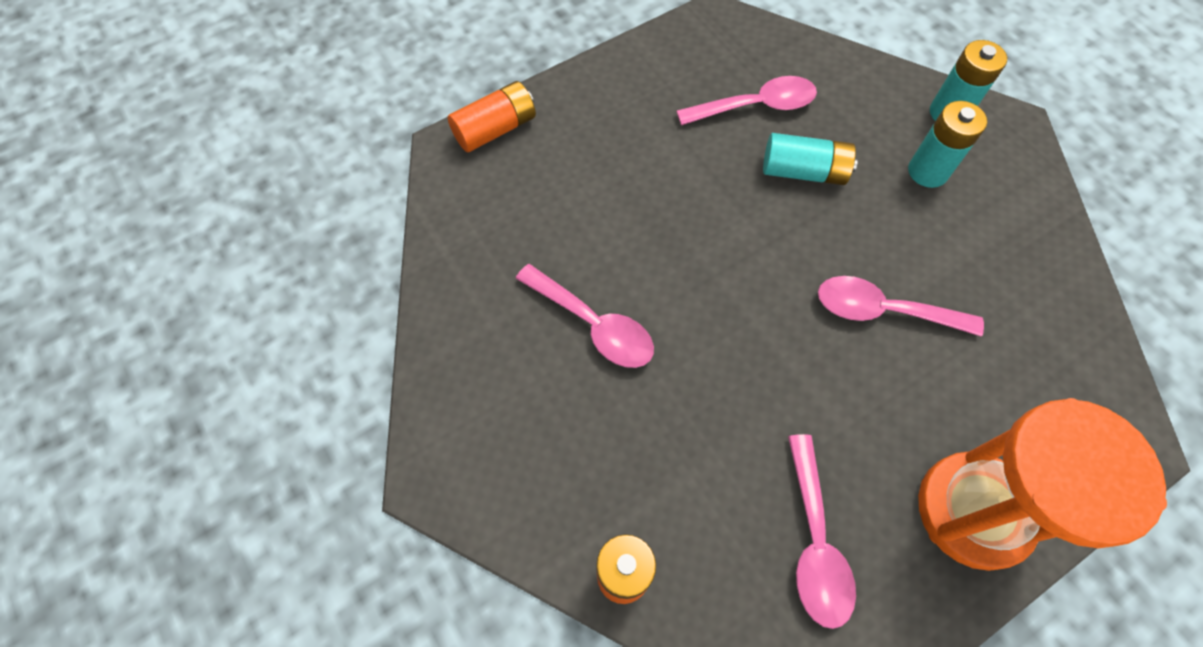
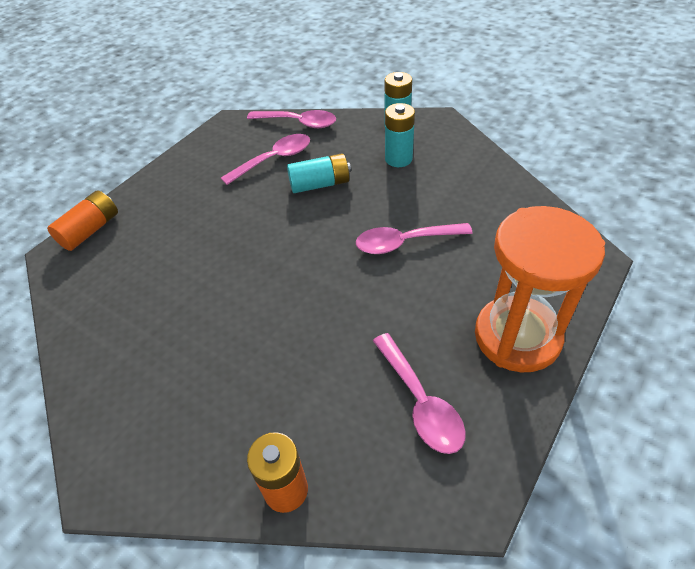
camera: 20 degrees left, 15 degrees down
(593, 325) = (204, 325): pink spoon -> pink spoon (298, 123)

